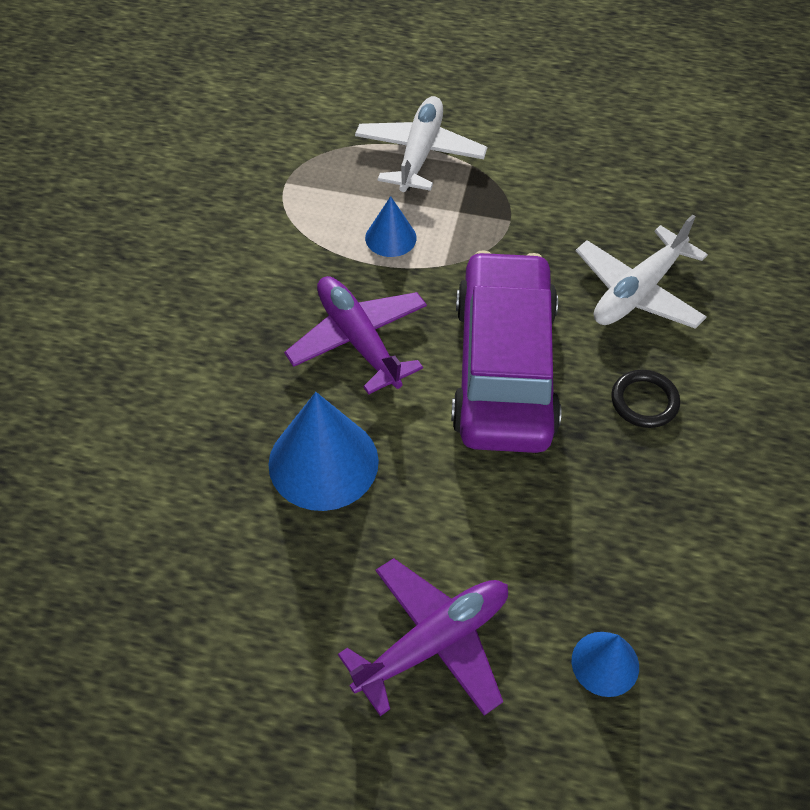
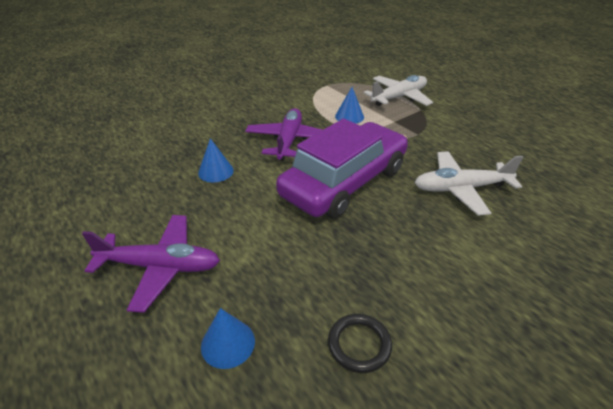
camera: 40 degrees right, 15 degrees down
(323, 462) = (215, 171): blue cone -> blue cone, size x0.55
(644, 401) = (409, 235): black ring -> black ring (359, 344)

